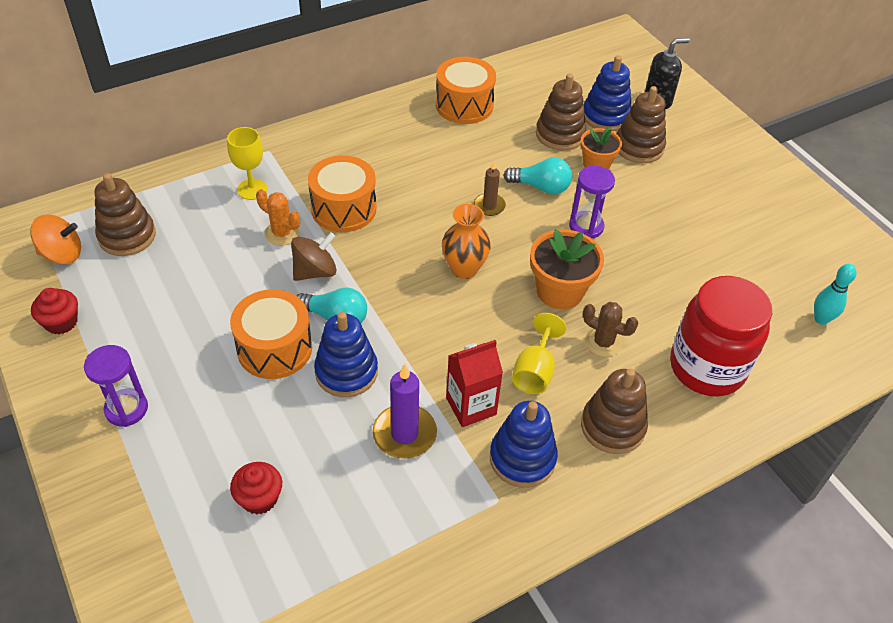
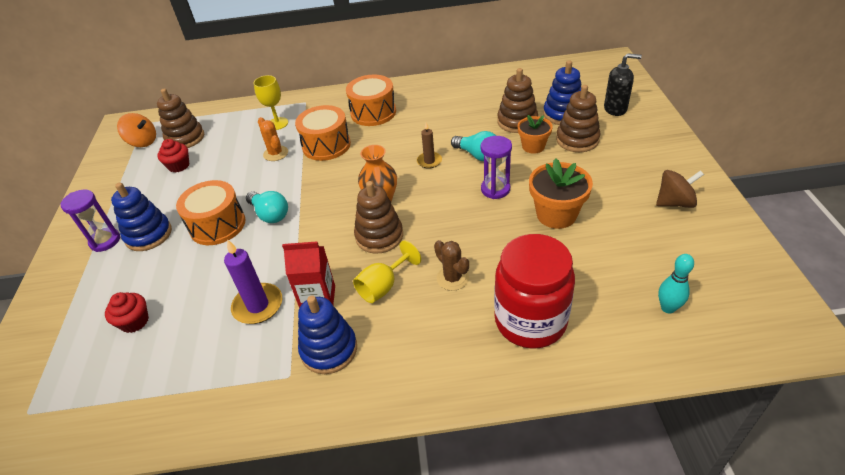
camera: 30 degrees right, 5 degrees down
(61, 322) = (112, 180): red cupcake -> red cupcake (179, 166)
(315, 271) = (279, 181): brown spinning top -> brown spinning top (674, 202)
(346, 372) = (251, 252): blue stacking toy -> blue stacking toy (148, 235)
(464, 105) = (457, 92): orange drum -> orange drum (373, 112)
(560, 291) = (443, 232): orange flower pot -> orange flower pot (556, 214)
(612, 426) = (417, 346): brown stacking toy -> brown stacking toy (379, 236)

